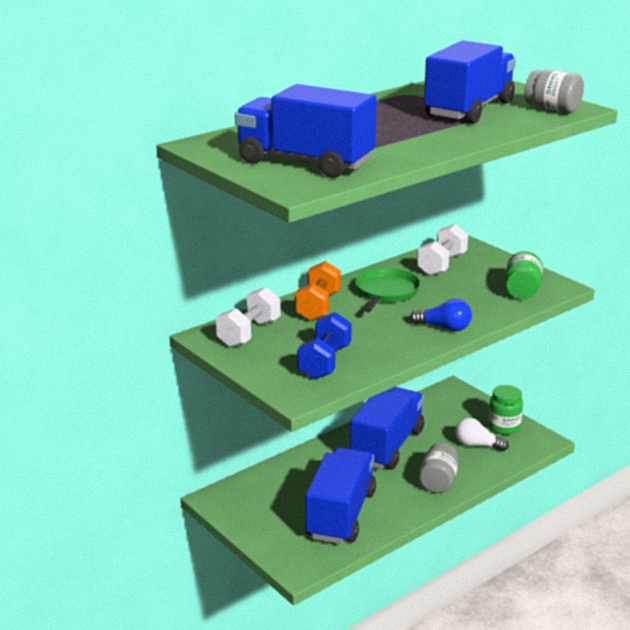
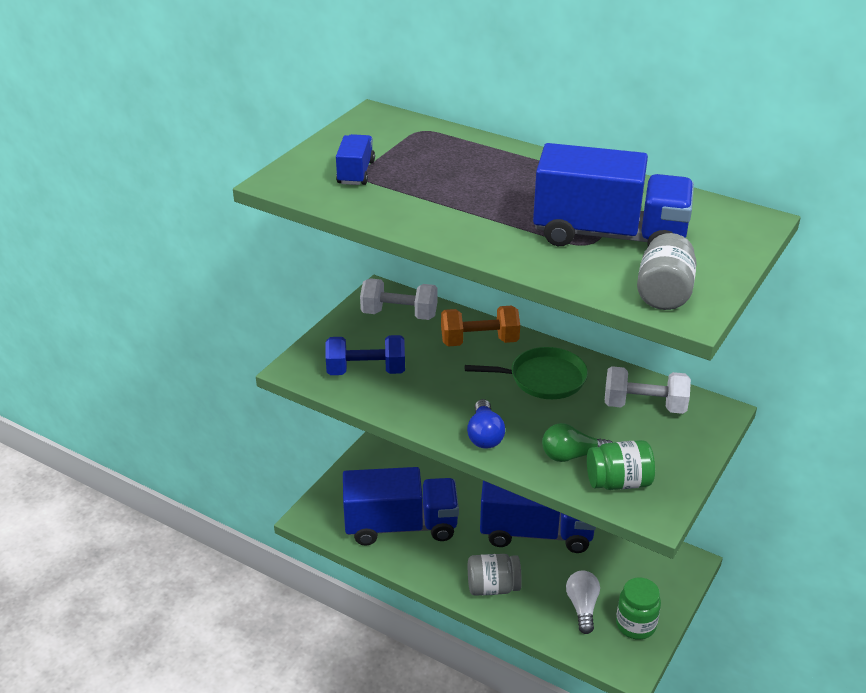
camera: 70 degrees right, 10 degrees up
(305, 162) = (356, 173): blue truck -> blue truck, size x0.48
(485, 301) = (572, 456): none -> green light bulb

